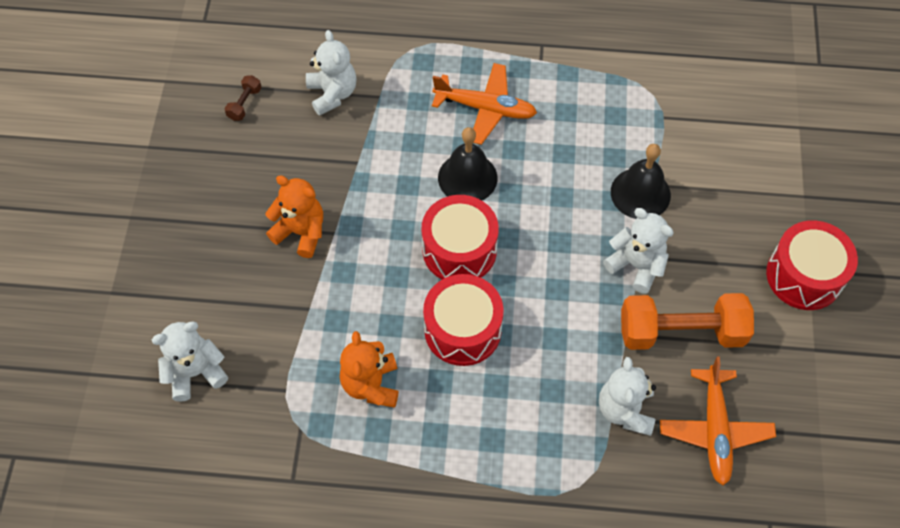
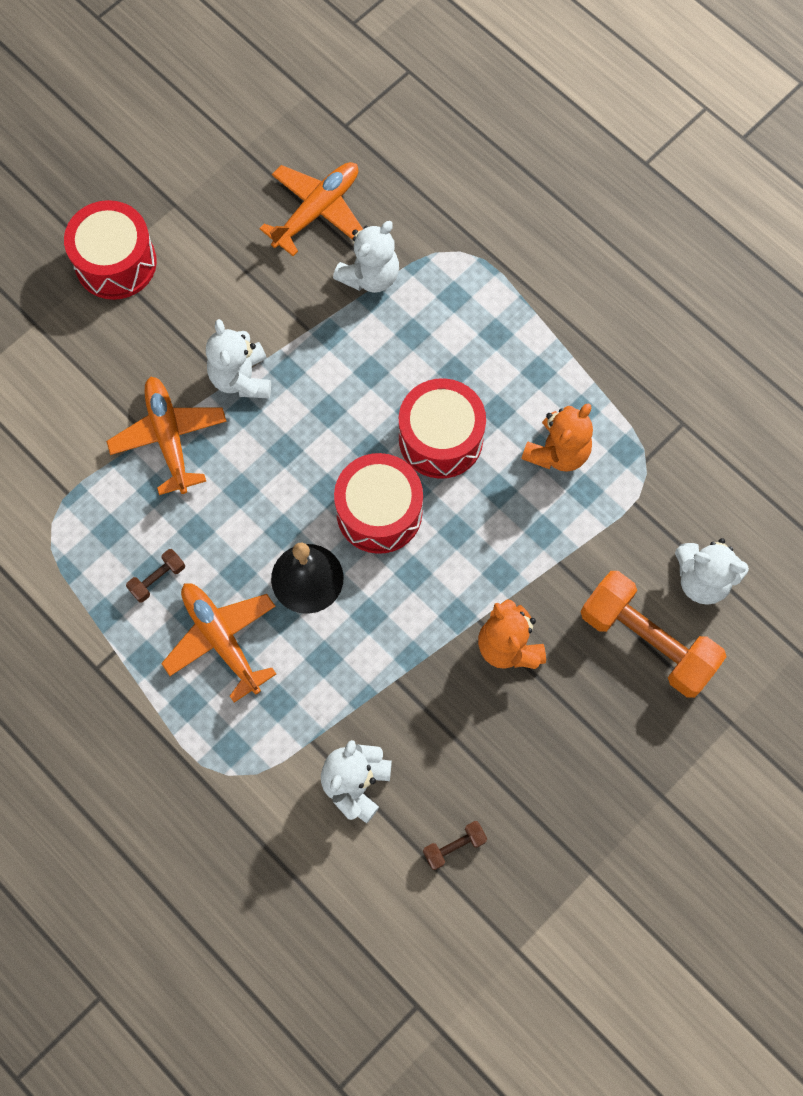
camera: 140 degrees left, 10 degrees up
(558, 112) = (157, 579): none -> brown dumbbell
(640, 193) = (169, 437): black bell -> orange plane
(681, 332) = (263, 297): orange dumbbell -> orange dumbbell (647, 641)

